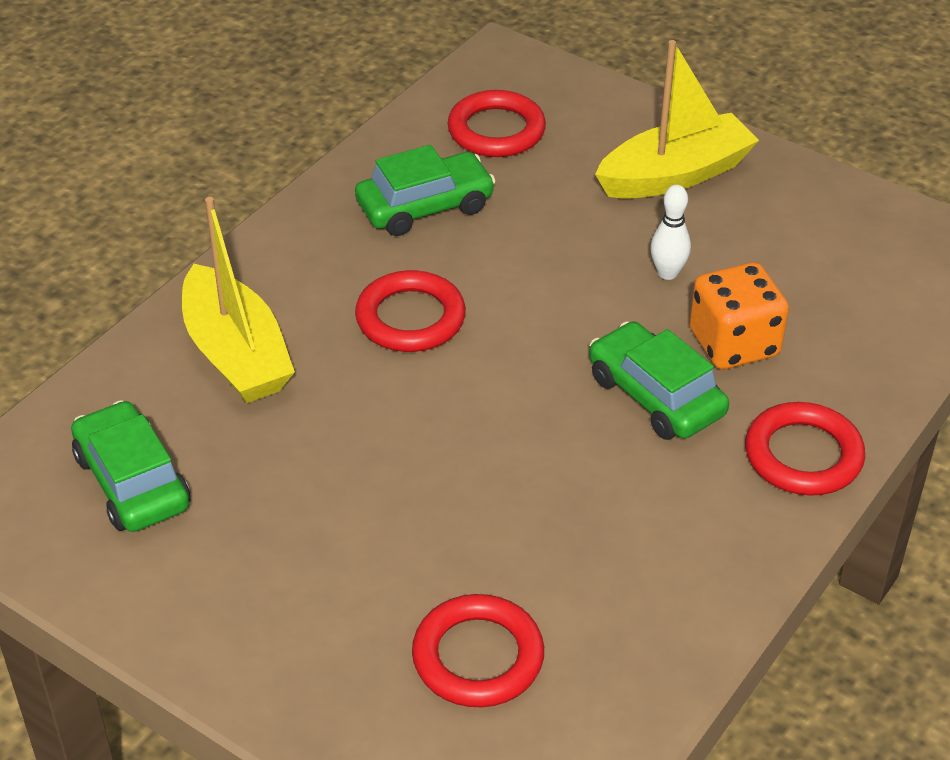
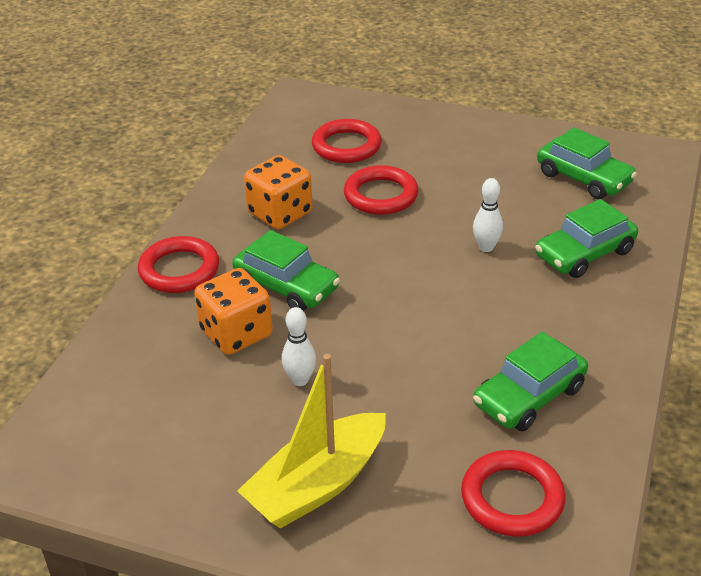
camera: 165 degrees right, 5 degrees down
(236, 354) = (584, 254): yellow boat -> green car
(359, 393) = (486, 247): none -> white bowling pin
(410, 318) = (483, 301): red ring -> red ring (381, 195)
(636, 525) = (280, 213): none -> orange dice

